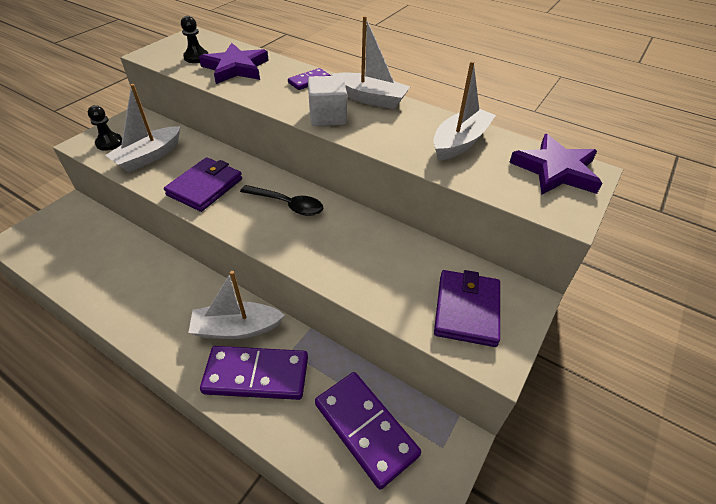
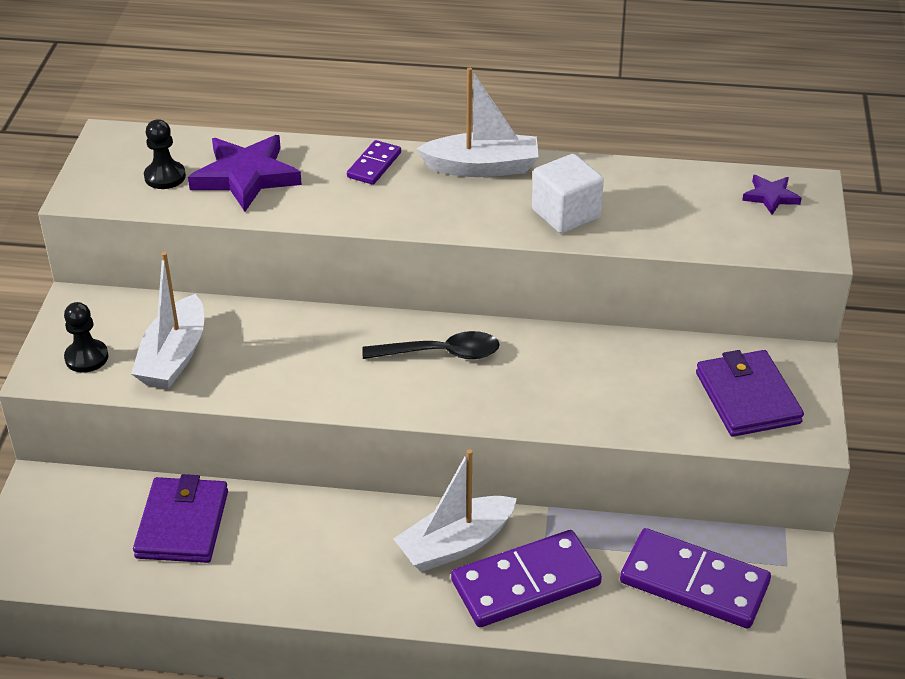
camera: 25 degrees left, 5 degrees down
(205, 187) = (304, 370): purple wallet -> purple wallet (182, 524)
(327, 117) = (450, 213): white cube -> white cube (565, 214)
(460, 142) = (641, 196): white boat -> none
(555, 170) = (770, 197): purple star -> purple star, size x0.51

